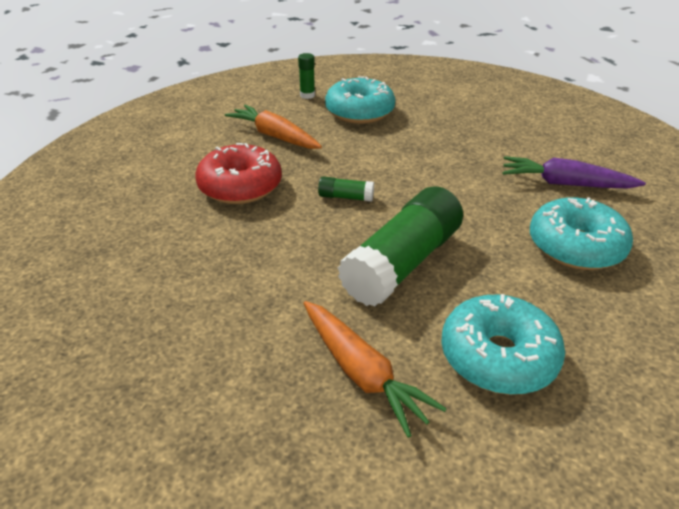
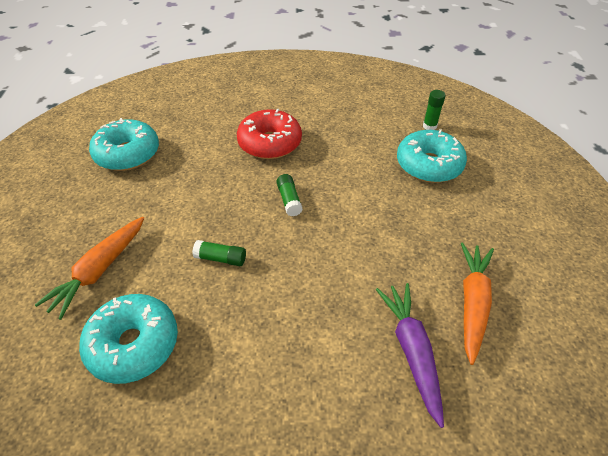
camera: 65 degrees right, 10 degrees up
(274, 136) = (349, 133): orange carrot -> orange carrot (472, 303)
(403, 263) = (221, 258): green glue stick -> green glue stick, size x0.42
(575, 246) = (301, 377): turquoise donut -> turquoise donut (127, 154)

